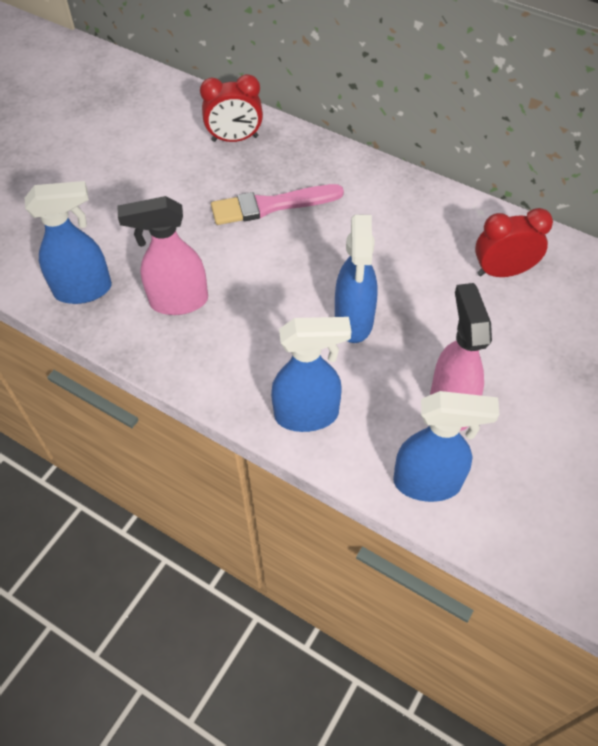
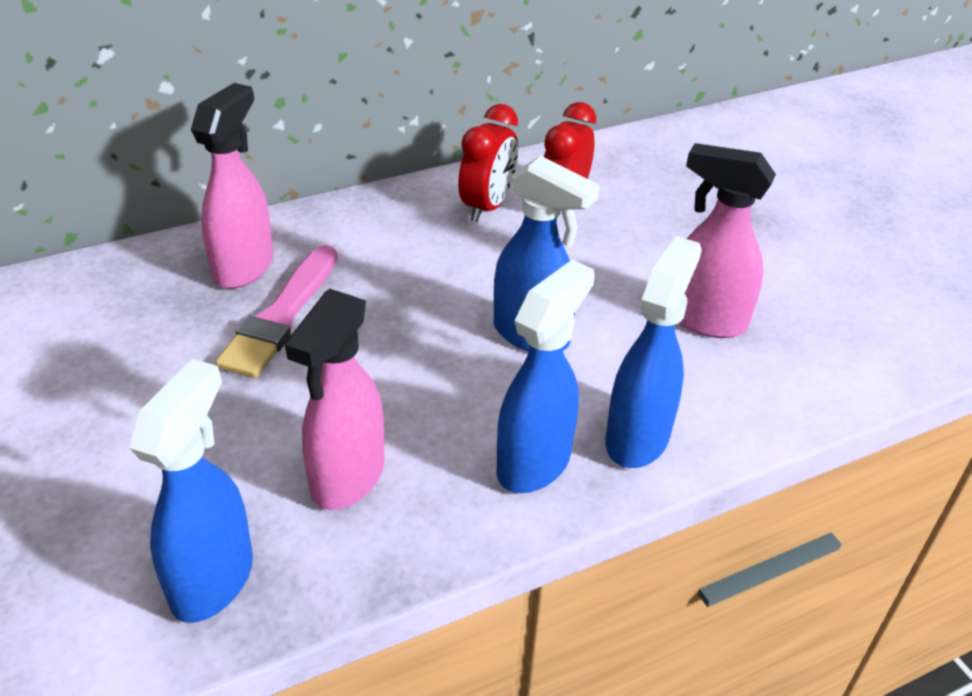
camera: 60 degrees left, 15 degrees down
(235, 139) = (126, 294): red clock -> red clock (487, 207)
(296, 167) = (244, 267): none -> pink spray bottle
(428, 483) = (796, 385): blue spray bottle -> blue spray bottle (534, 463)

